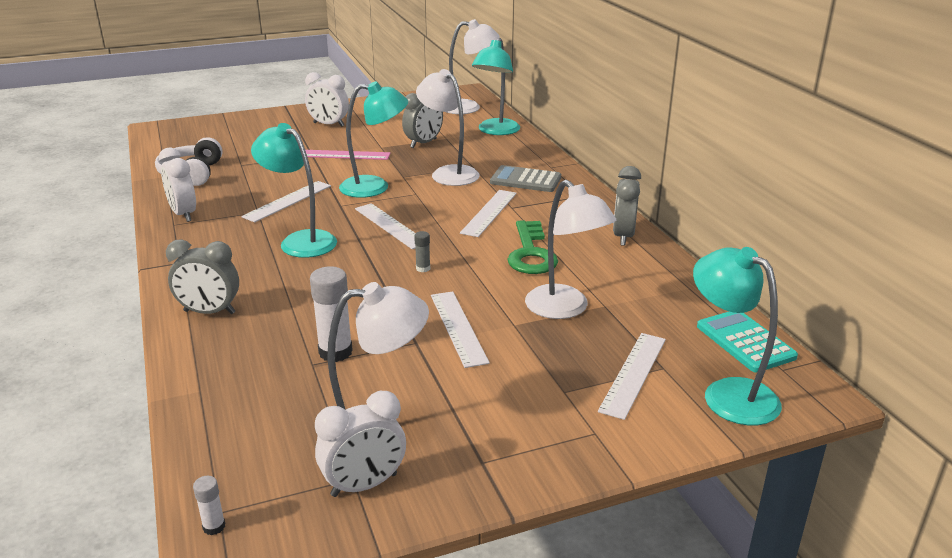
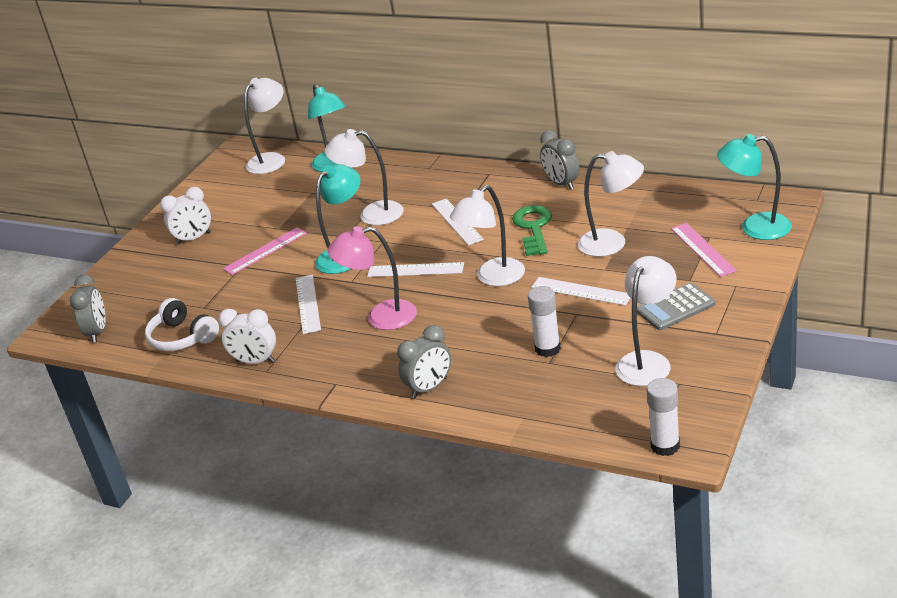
camera: 40 degrees left, 5 degrees up
(214, 526) = (665, 446): white glue stick -> white glue stick, size x1.98
(300, 241) = (381, 317): turquoise lamp -> pink lamp
(364, 485) = (689, 381): white clock -> none
(423, 143) = (304, 206): grey clock -> grey clock (97, 332)
(423, 268) = (493, 278): grey glue stick -> white lamp
(525, 180) = (432, 187): grey calculator -> grey calculator (675, 307)
(531, 253) = (533, 228): green key -> green key turned 135 degrees counterclockwise
(633, 374) = (703, 249): white ruler -> pink ruler
(745, 341) = (720, 198): turquoise calculator -> none

